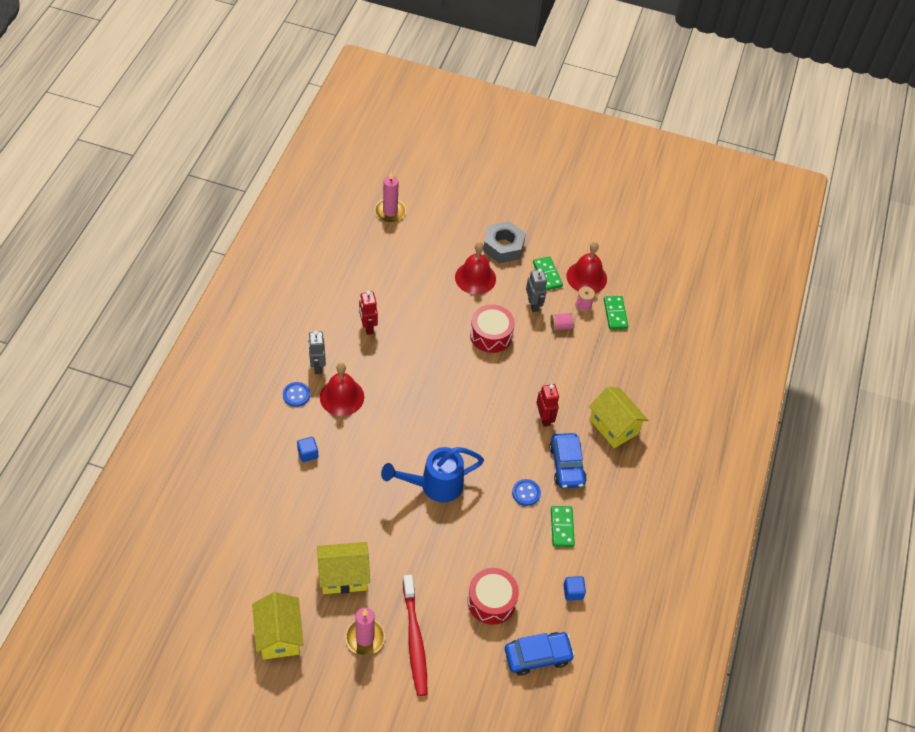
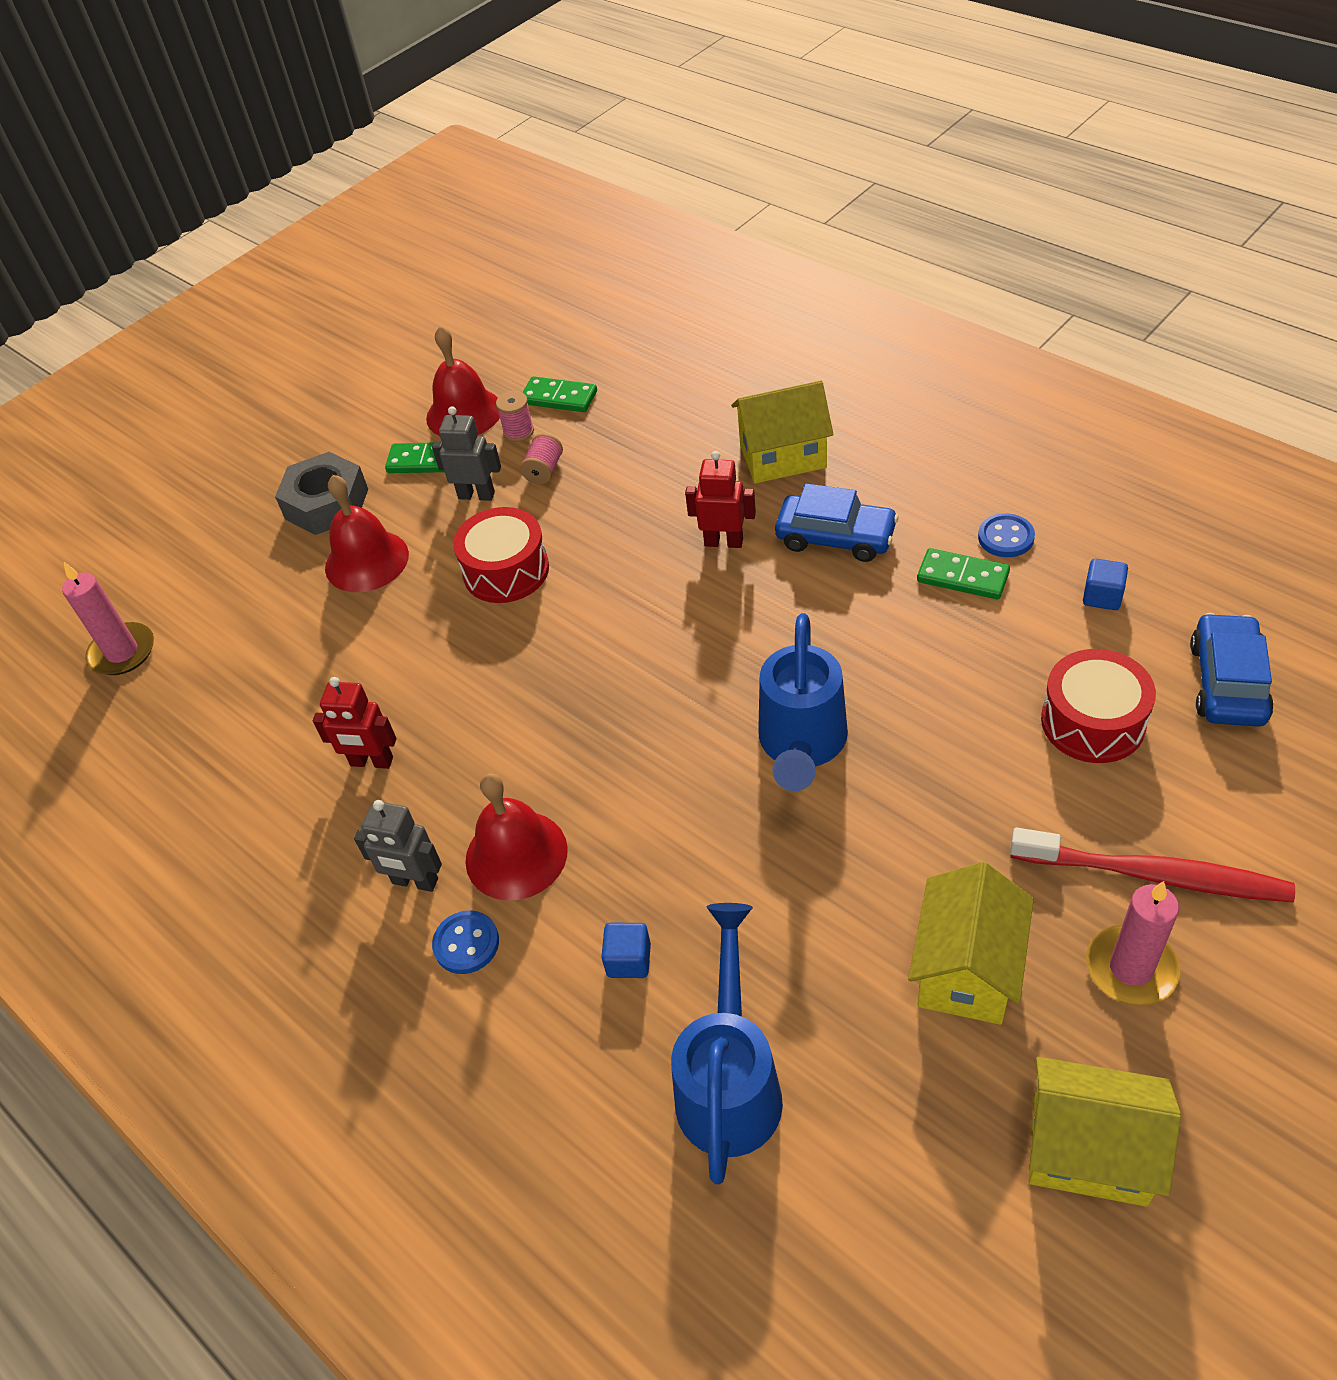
camera: 55 degrees left, 5 degrees down
(268, 504) = (730, 1081): none -> blue watering can
(526, 493) = (872, 609): blue button -> blue button (1006, 537)

